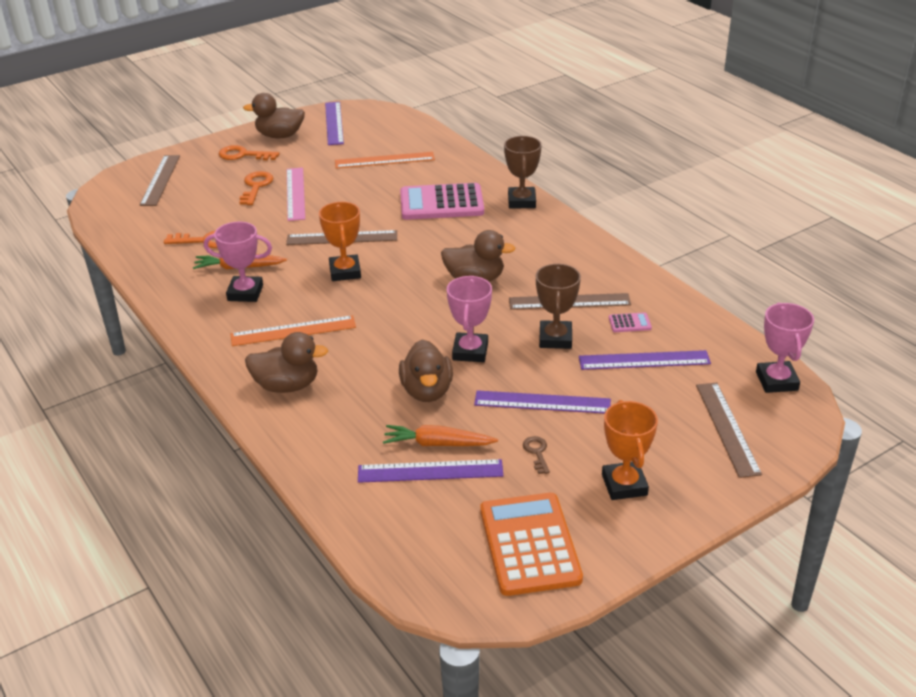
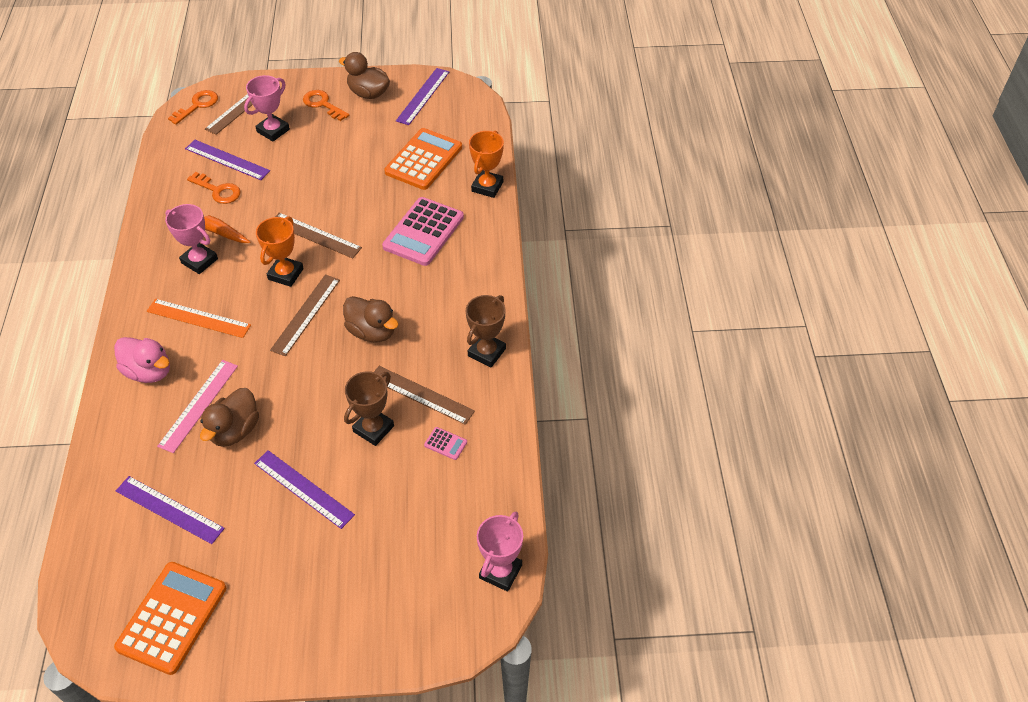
camera: 30 degrees right, 15 degrees up
(256, 186) = (302, 146): orange key -> orange key (197, 105)
(287, 386) = (149, 371): brown duck -> pink duck
(295, 193) = (323, 168): pink ruler -> pink ruler (198, 405)
(384, 160) = (423, 160): orange ruler -> orange calculator
(438, 444) = (197, 487): orange carrot -> none
(441, 203) = (423, 232): pink calculator -> pink calculator turned 90 degrees counterclockwise
(470, 351) = (300, 407): pink trophy -> pink trophy (273, 131)
(521, 201) = (489, 261): brown trophy -> brown trophy (486, 352)
(537, 452) = (254, 536): brown key -> none
(624, 485) = (285, 604): orange trophy -> orange trophy (487, 187)
(644, 360) = (418, 489): purple ruler -> purple ruler (227, 160)
(727, 428) = (413, 596): brown ruler -> brown ruler (306, 314)

